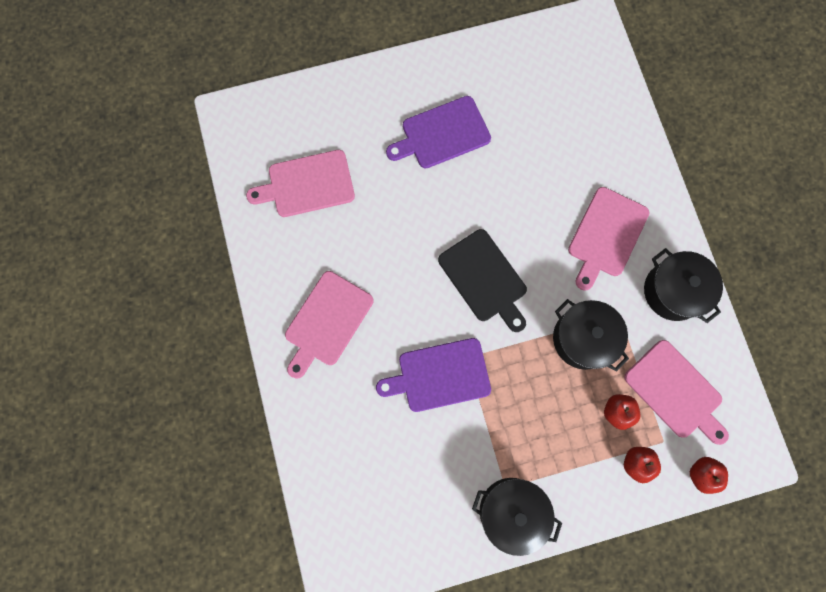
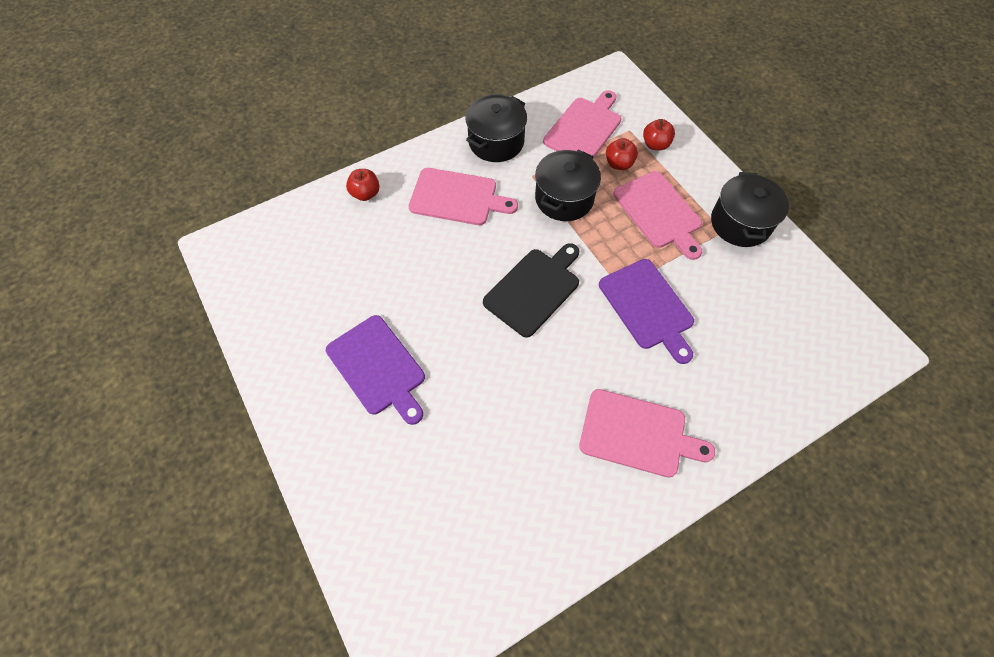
camera: 105 degrees left, 15 degrees down
(307, 184) = (479, 509): pink cutting board -> pink cutting board (659, 212)
(701, 474) = (643, 103): red apple -> red apple (365, 194)

